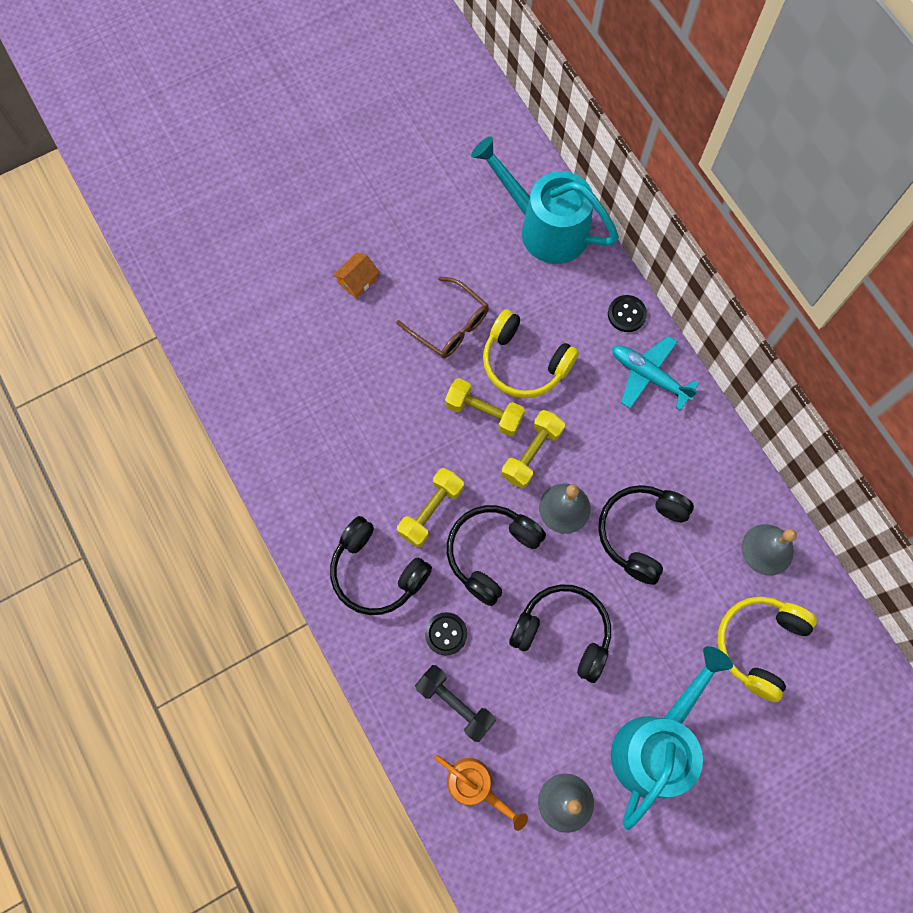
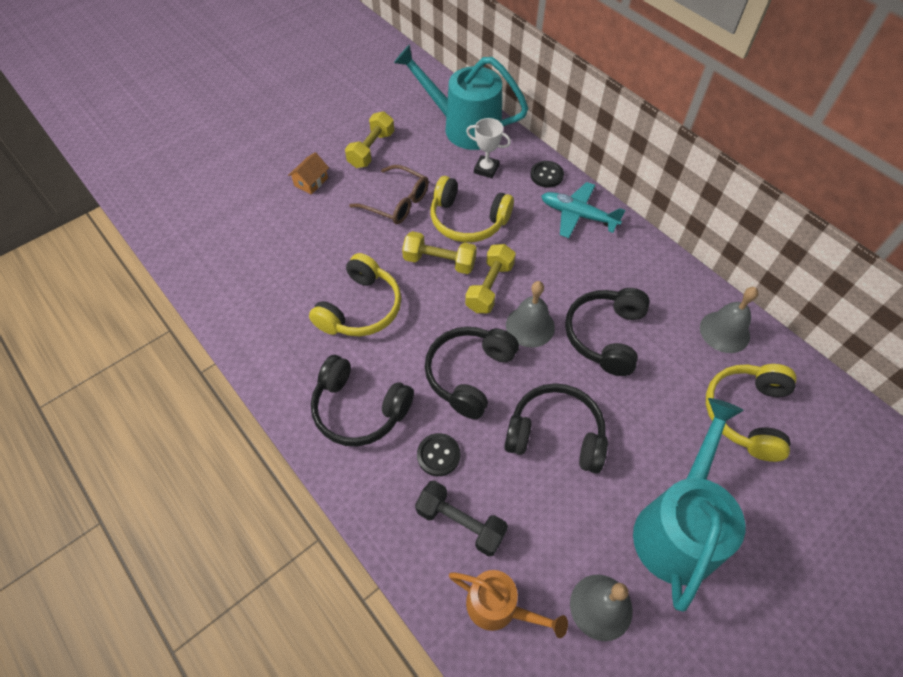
camera: 10 degrees left, 15 degrees down
(392, 457) = (361, 308): none -> yellow headphones
(431, 511) = (404, 347): yellow dumbbell -> yellow dumbbell (371, 149)
(559, 294) = (486, 169): none -> white trophy

